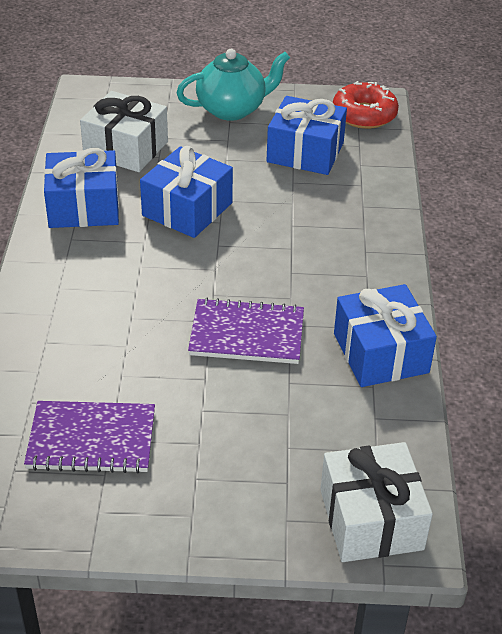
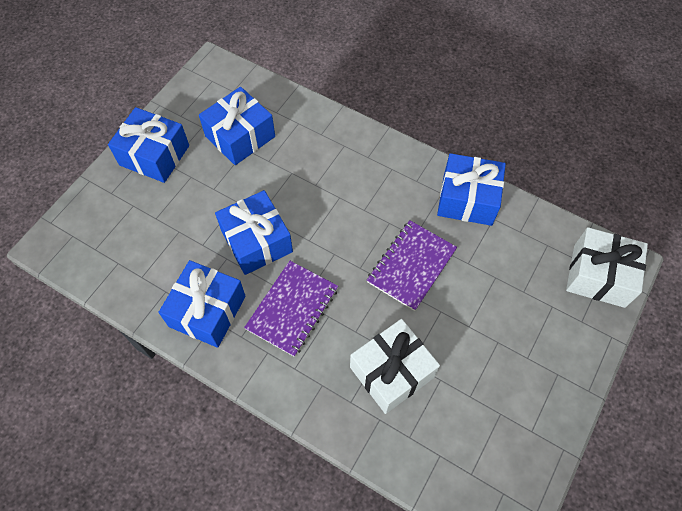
camera: 60 degrees left, 20 degrees up
(92, 439) = (465, 409): purple notebook -> purple notebook (292, 309)
(126, 148) = (152, 250): white gift -> white gift (392, 372)
(232, 109) = (154, 155): turquoise teapot -> blue gift
(364, 114) = (221, 80): red donut -> none

